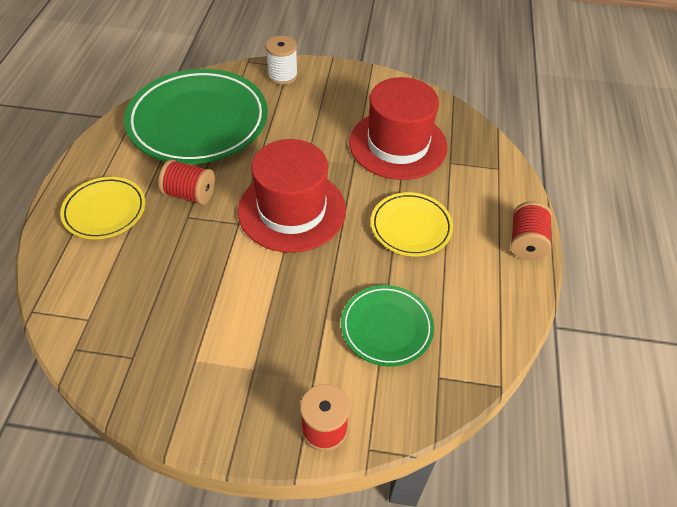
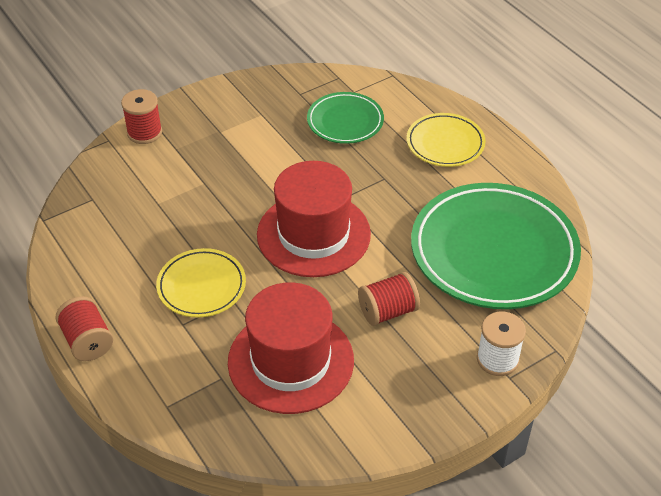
camera: 140 degrees right, 5 degrees down
(190, 194) = (406, 193): red spool -> red spool (388, 311)
(386, 327) = (154, 204): green plate -> green plate (345, 121)

